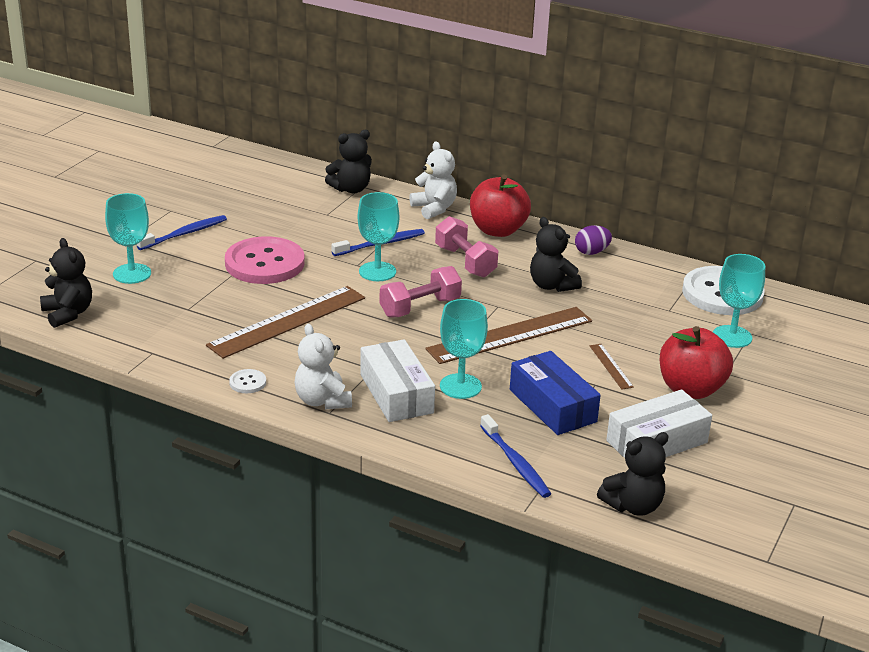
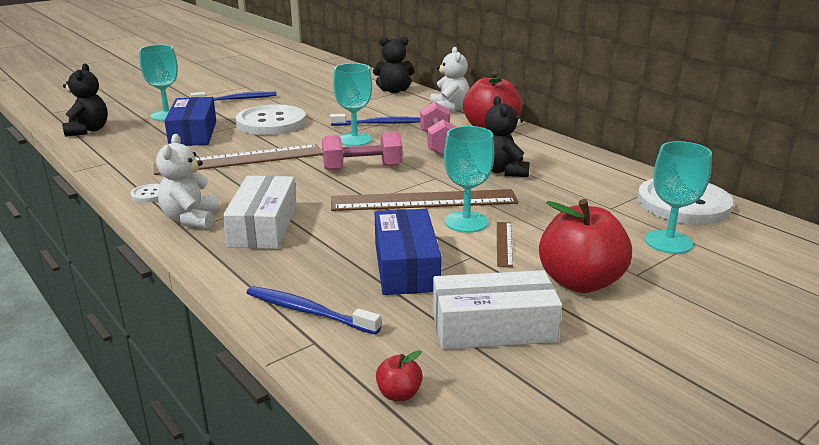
camera: 25 degrees right, 5 degrees down
(196, 295) = (193, 133): none -> blue box
(264, 263) = (271, 123): pink button -> white button
(460, 386) = (330, 232): turquoise goblet -> turquoise goblet (466, 222)
(515, 463) = (309, 312): blue toothbrush -> blue toothbrush turned 120 degrees clockwise
(591, 252) = (566, 154): purple egg -> none
(633, 506) = (399, 394): black teddy bear -> red apple

